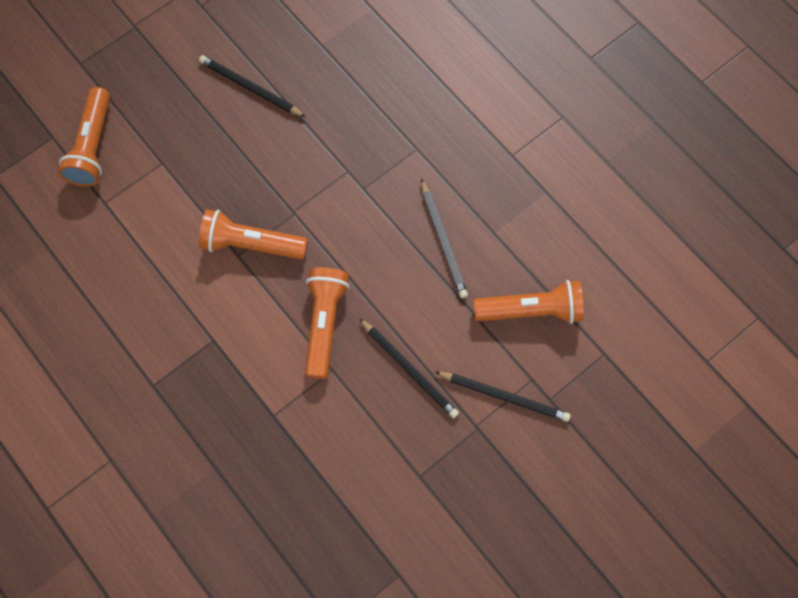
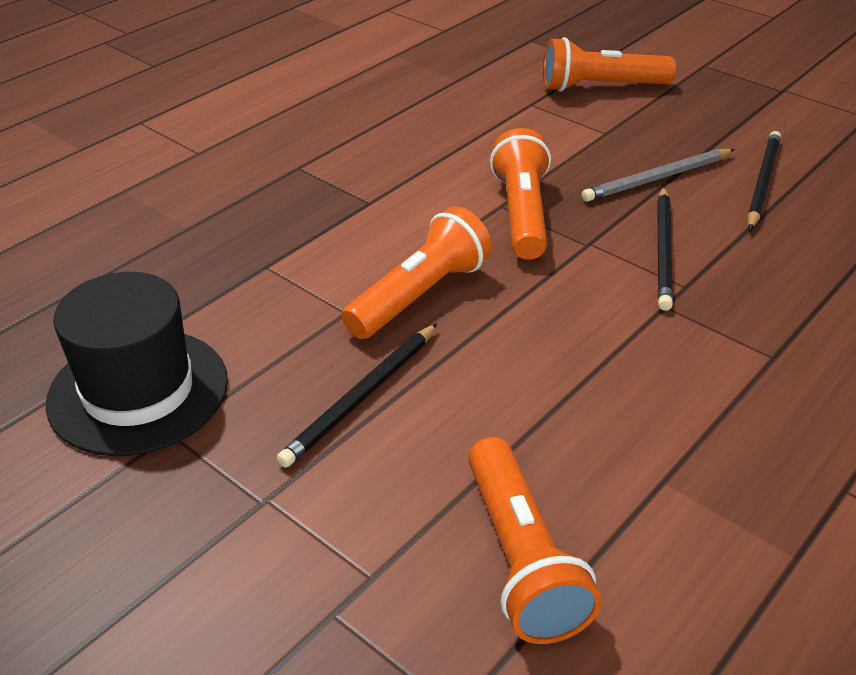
camera: 80 degrees right, 30 degrees down
(324, 323) = (420, 295): orange flashlight -> orange flashlight turned 45 degrees counterclockwise
(382, 496) = (138, 391): none -> black hat
(443, 241) = (615, 411): grey pencil -> grey pencil (657, 178)
(504, 396) = (329, 535): black pencil -> black pencil (663, 250)

